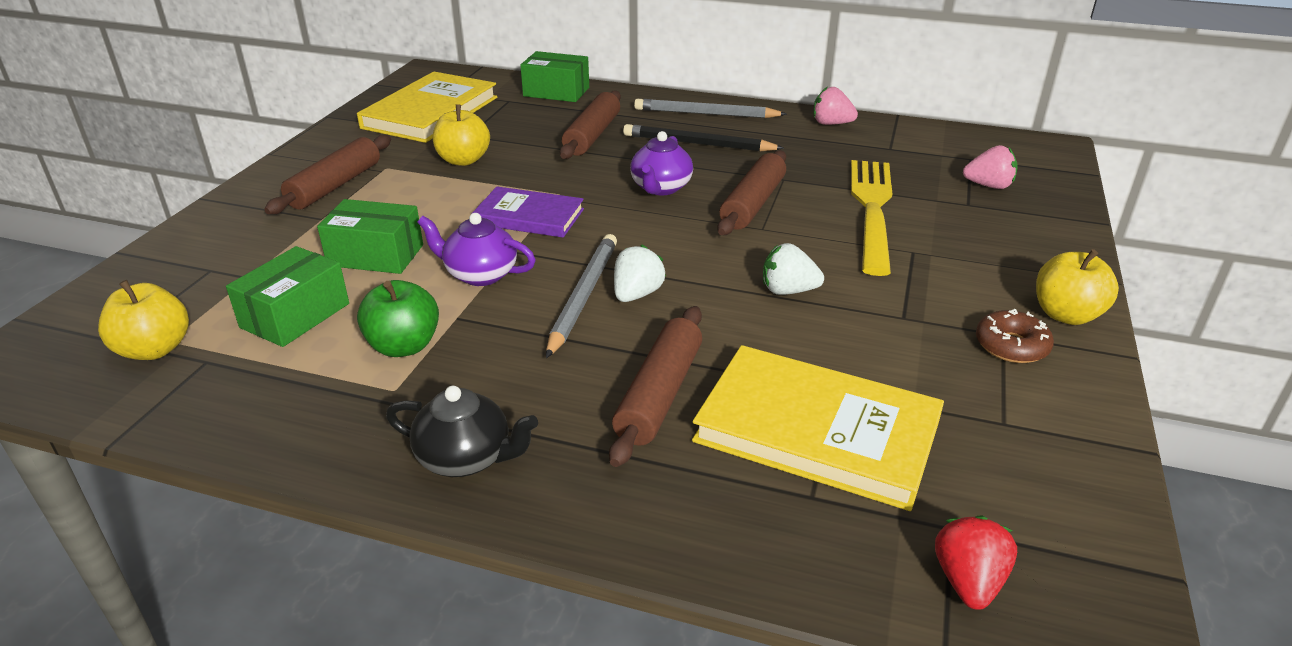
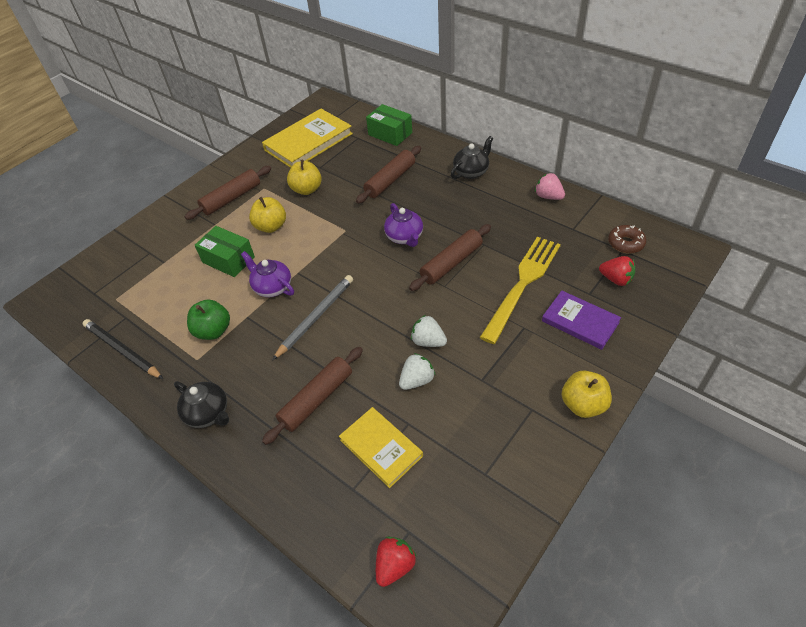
camera: 25 degrees right, 15 degrees up
(154, 349) = (107, 303): yellow apple -> yellow apple (271, 226)
(295, 315) = (174, 296): green box -> none
(529, 217) = (319, 246): purple book -> purple book (580, 322)
(637, 294) = (344, 323): white strawberry -> white strawberry (417, 380)
(660, 188) = (405, 237): purple teapot -> purple teapot turned 60 degrees counterclockwise
(698, 144) = (450, 200): black pencil -> black pencil (122, 350)
(706, 114) = (471, 172): grey pencil -> black teapot
(817, 431) = (381, 448): yellow book -> yellow book, size x0.62
(988, 186) = (616, 279): pink strawberry -> red strawberry
(1011, 346) = (530, 419): brown donut -> brown donut (625, 243)

